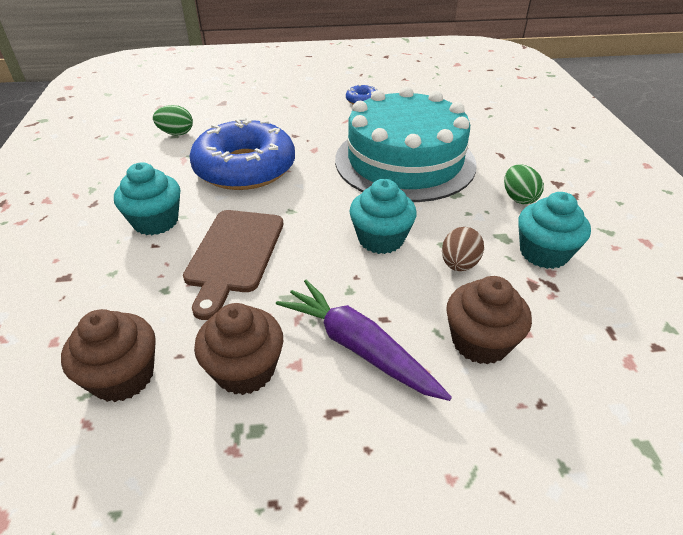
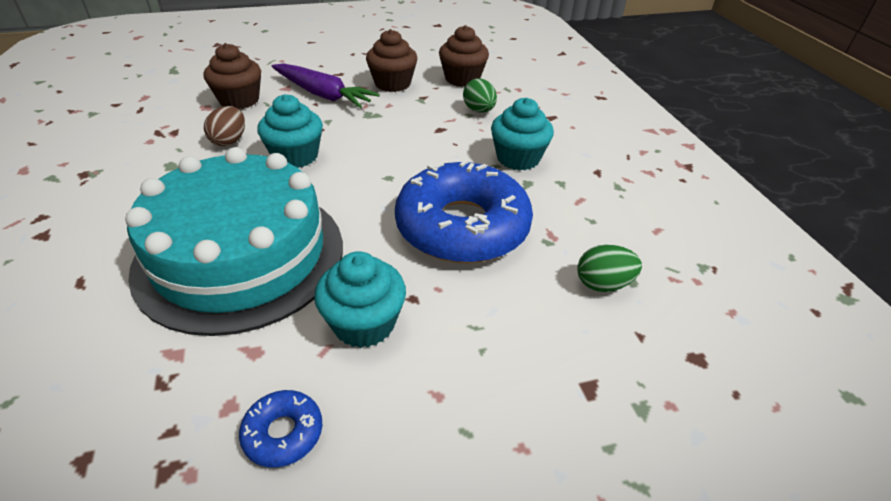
camera: 170 degrees right, 0 degrees up
(234, 254) = (428, 137): brown cutting board -> none
(518, 198) = (117, 208): green egg -> green egg (479, 110)
(543, 253) = (142, 154): turquoise cupcake -> turquoise cupcake (364, 323)

